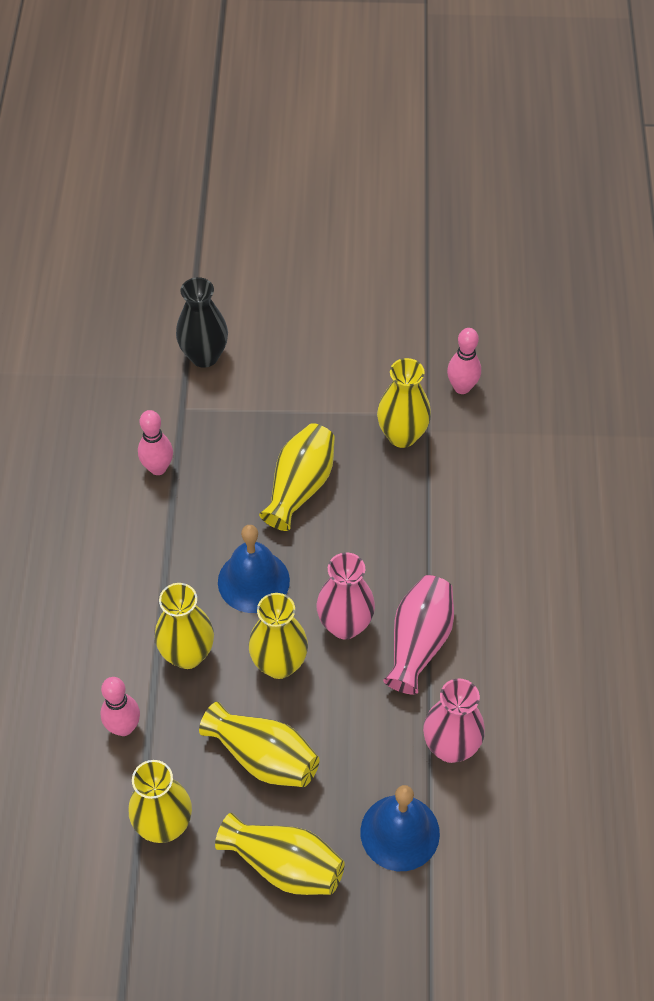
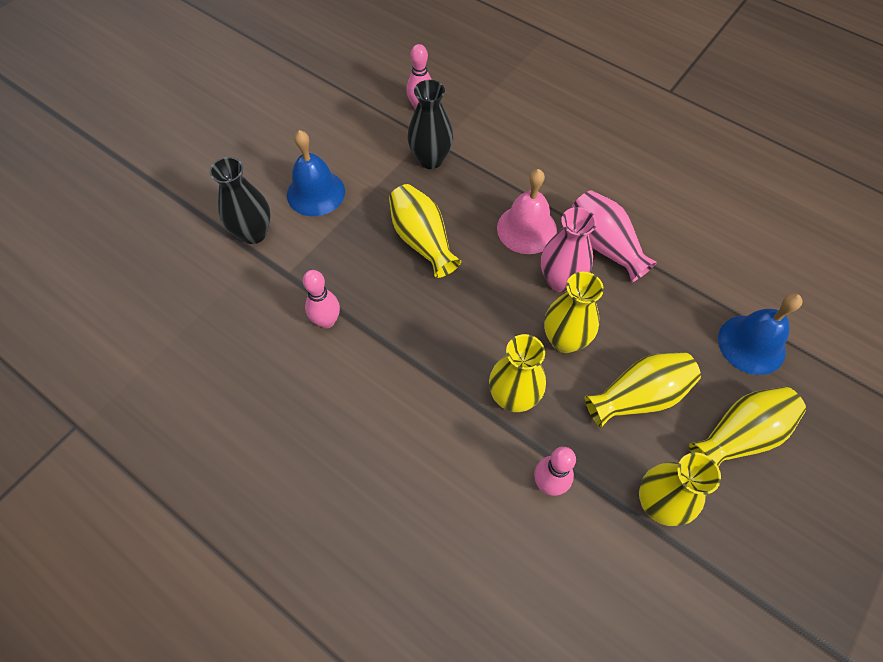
camera: 55 degrees left, 5 degrees up
(253, 581) = (480, 315): blue bell -> blue bell (316, 193)
(384, 564) = (526, 229): none -> pink bell
(402, 435) = (430, 159): yellow vase -> black vase
(450, 747) = (700, 275): pink vase -> none

